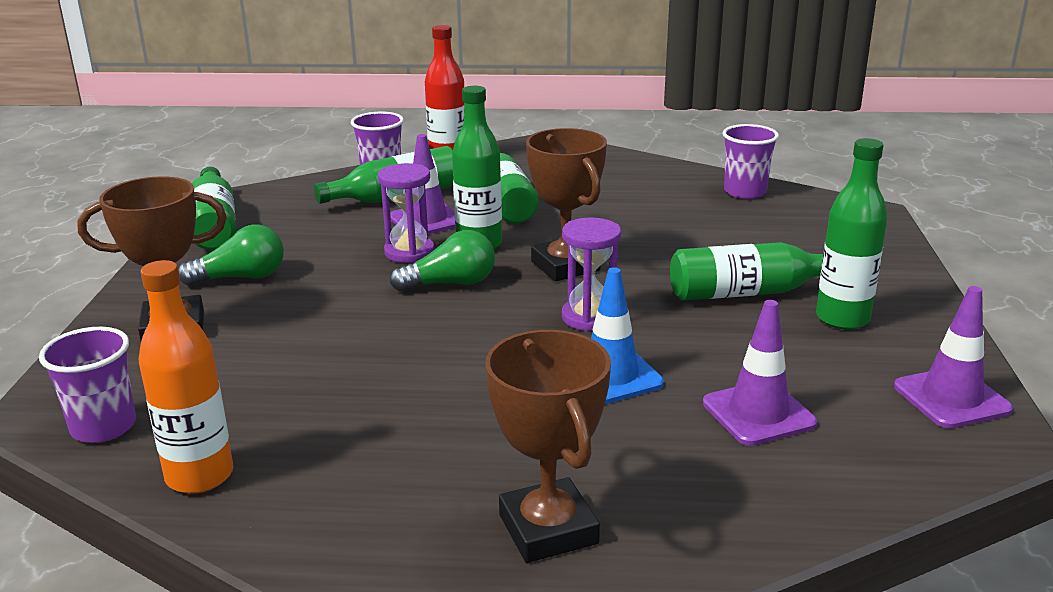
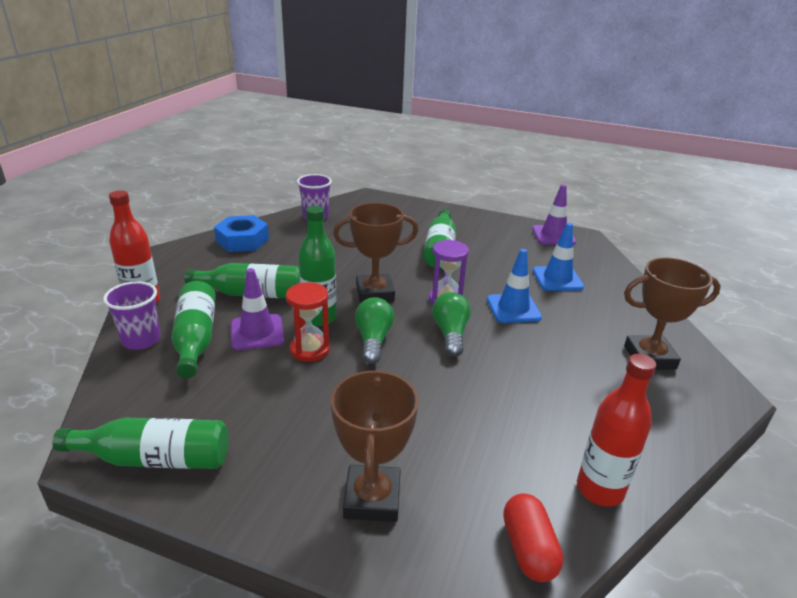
camera: 75 degrees left, 5 degrees up
(103, 427) = (528, 549): purple cup -> red capsule
(200, 476) = (599, 489): orange bottle -> red bottle
(241, 278) = (295, 447): green light bulb -> green light bulb (450, 334)
(409, 252) = (309, 349): purple hourglass -> red hourglass
(624, 169) = (242, 240): none -> blue nut
(758, 413) = (557, 279): purple traffic cone -> blue traffic cone
(842, 318) = (478, 236): green bottle -> none

